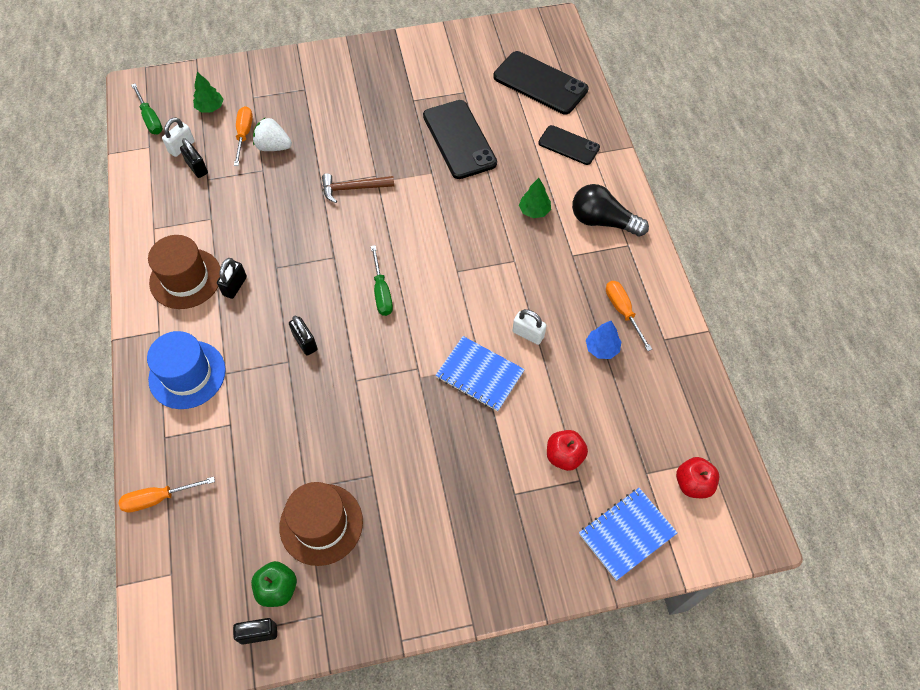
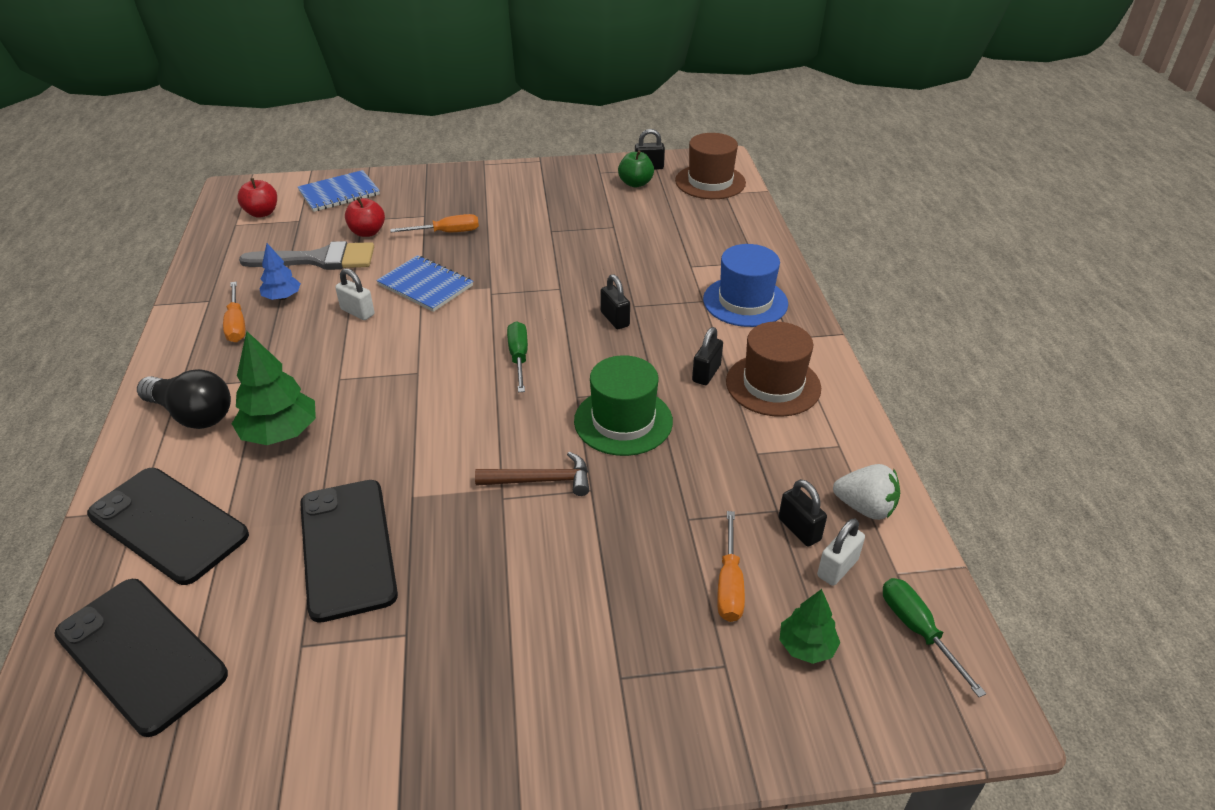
camera: 175 degrees left, 20 degrees down
(158, 498) = (748, 228): orange screwdriver -> orange screwdriver (447, 232)
(273, 146) = (673, 558): white strawberry -> white strawberry (865, 508)
(300, 237) = (623, 421): none -> green hat
(321, 524) = (599, 209): brown hat -> brown hat (710, 182)
(534, 211) = (280, 433): green tree -> green tree, size x1.70
(569, 145) = (168, 525): black phone -> black phone, size x1.64
(594, 405) = (318, 259): none -> grey brush

